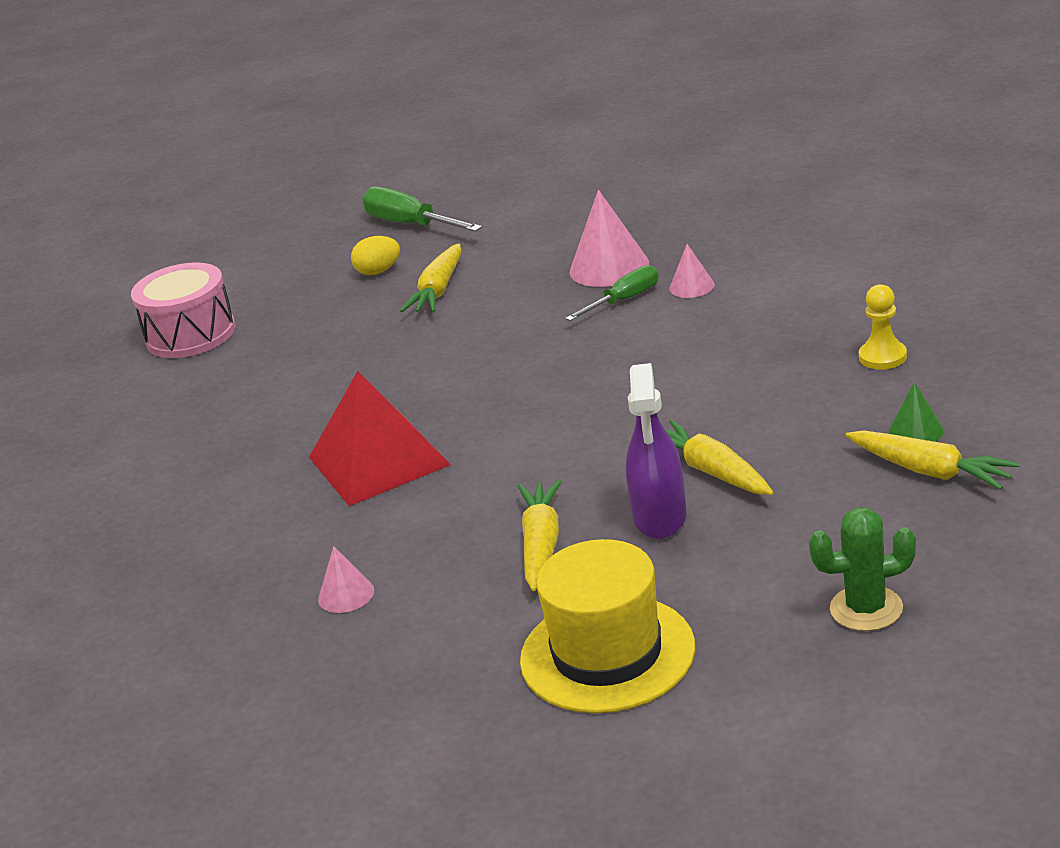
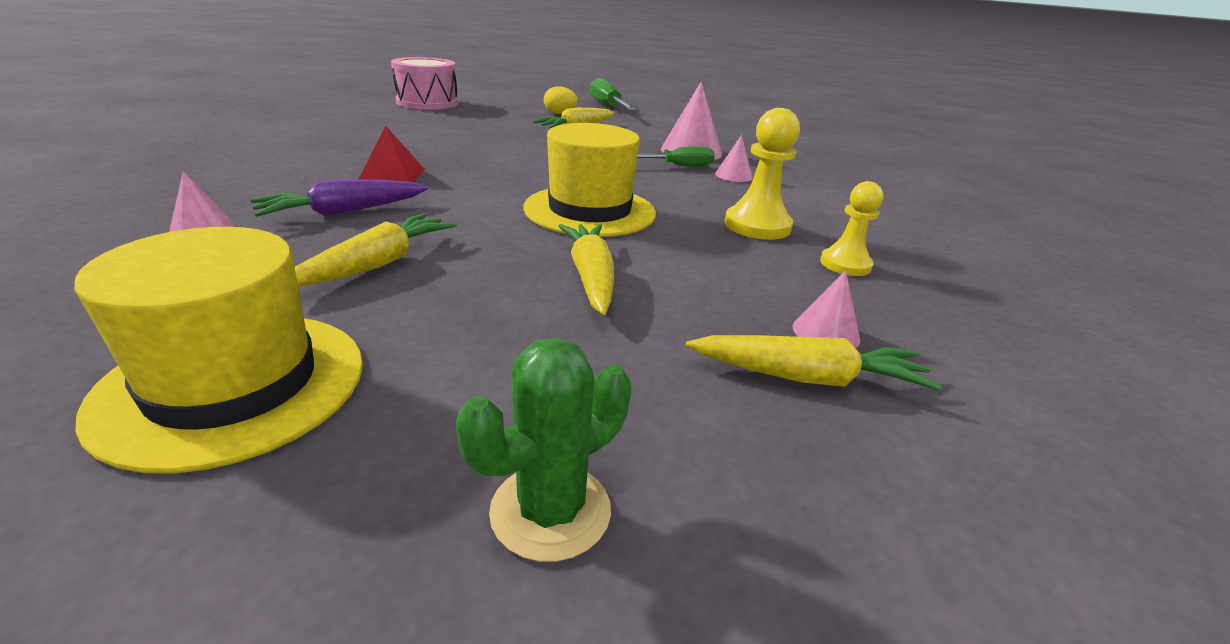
camera: 20 degrees right, 0 degrees up
(378, 460) = (392, 175): red pyramid -> red pyramid, size x0.55
(421, 519) = (344, 212): none -> purple carrot
(620, 406) = (590, 210): none -> yellow hat
(660, 517) = (495, 290): purple spray bottle -> none
(778, 348) = (757, 226): none -> yellow pawn
(866, 609) = (550, 511): green cactus -> green cactus turned 60 degrees counterclockwise
(916, 431) = (826, 332): green cone -> pink cone
(929, 471) = (807, 378): yellow carrot -> yellow carrot turned 60 degrees counterclockwise

